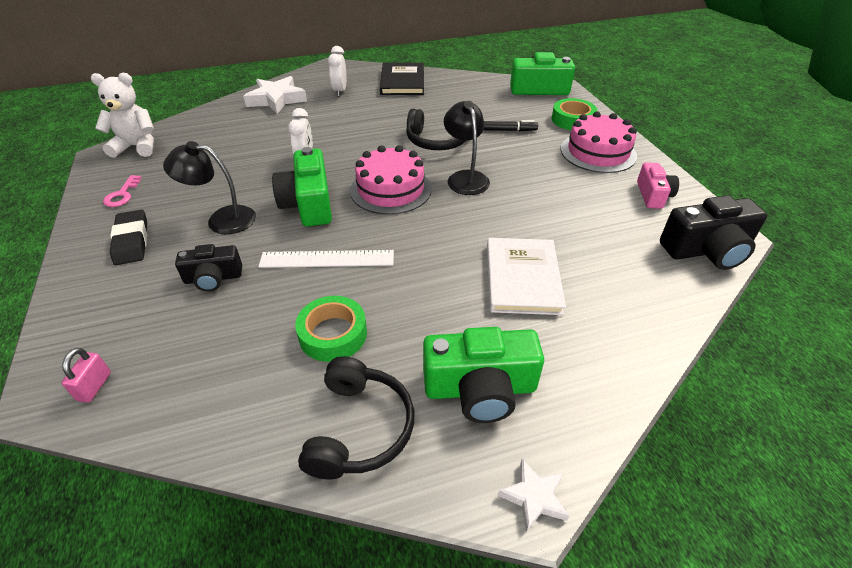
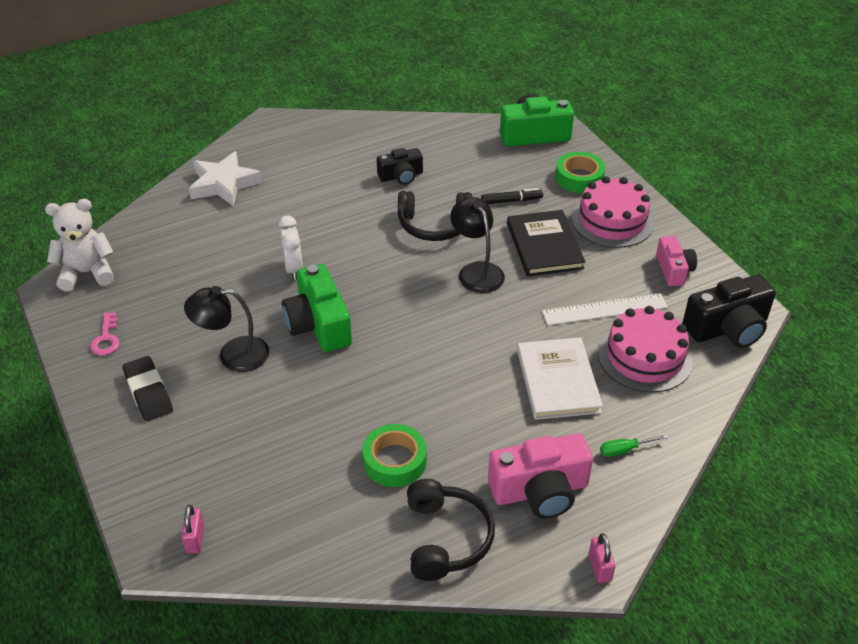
camera: 10 degrees left, 0 degrees up
(213, 278) = (255, 421): black camera -> black camera (401, 176)
(327, 259) = (361, 386): white ruler -> white ruler (604, 309)
(340, 91) = (297, 162): white clock -> none
(390, 189) = (401, 296): pink cake -> pink cake (645, 357)
(402, 82) = (368, 139): black book -> black book (544, 246)
(480, 389) = (540, 491): green camera -> pink camera
(534, 497) = (599, 568): white star -> pink padlock
(584, 357) = (625, 450): none -> green screwdriver

